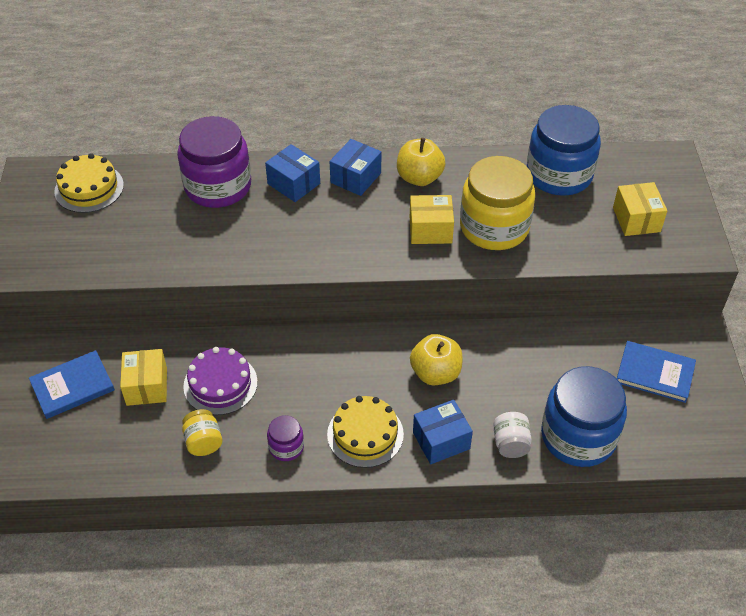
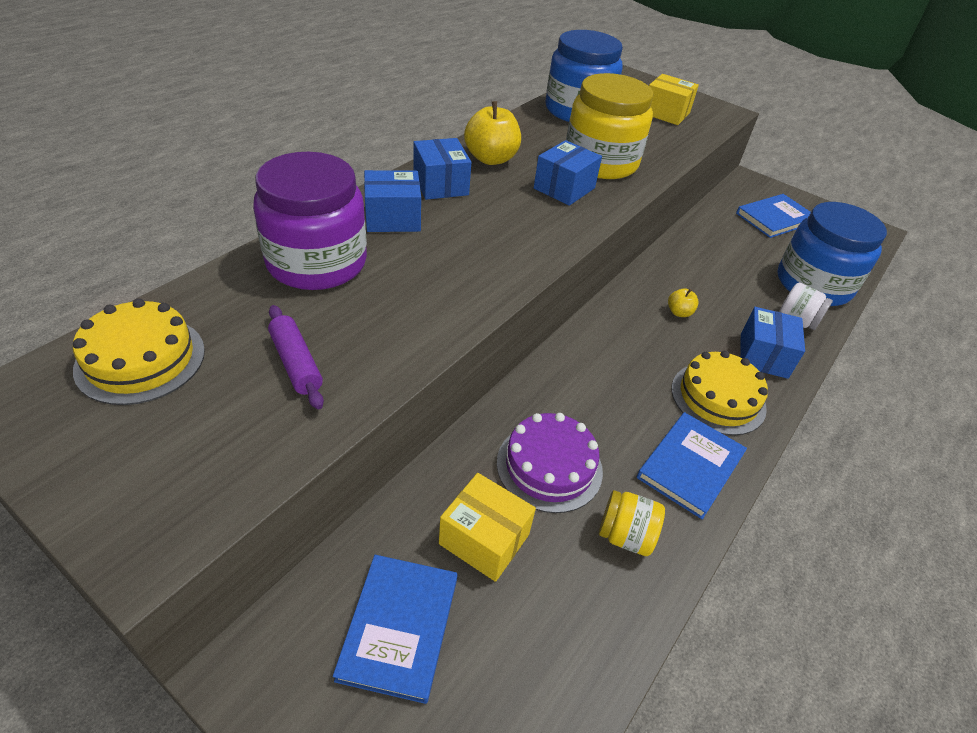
camera: 55 degrees left, 5 degrees down
(138, 234) = (296, 363): none -> purple rolling pin
(286, 447) = (690, 466): purple jar -> blue book
(430, 230) = (564, 188): yellow box -> blue box
(435, 373) = (679, 312): yellow apple -> yellow apple, size x0.50

